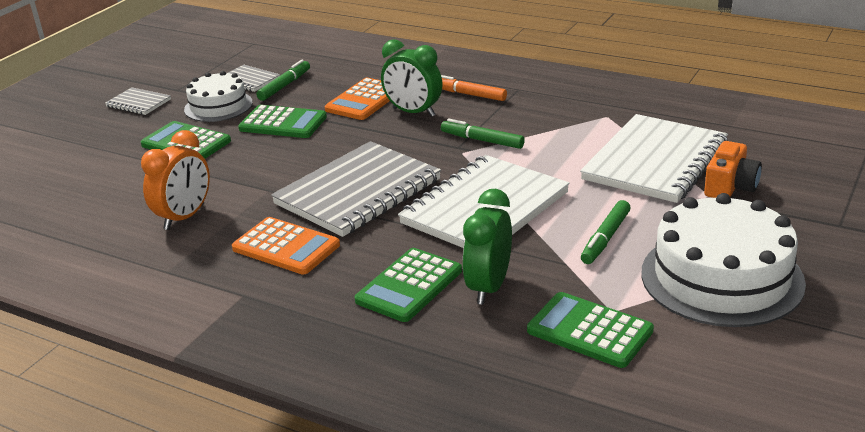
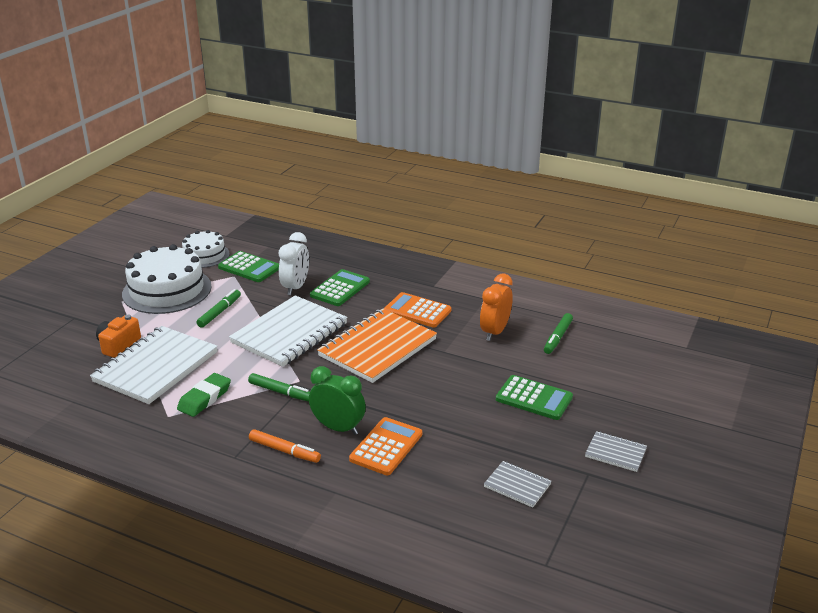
camera: 175 degrees right, 0 degrees up
(218, 106) = (530, 445): white cake -> white cake (204, 255)
(283, 123) = (457, 419): green calculator -> none
(284, 86) = (474, 473): green marker -> green marker (557, 337)
(358, 192) = (377, 348): grey notebook -> orange notebook
(489, 287) = (295, 287): green clock -> white clock
(573, 132) = (204, 398): none -> green eraser

